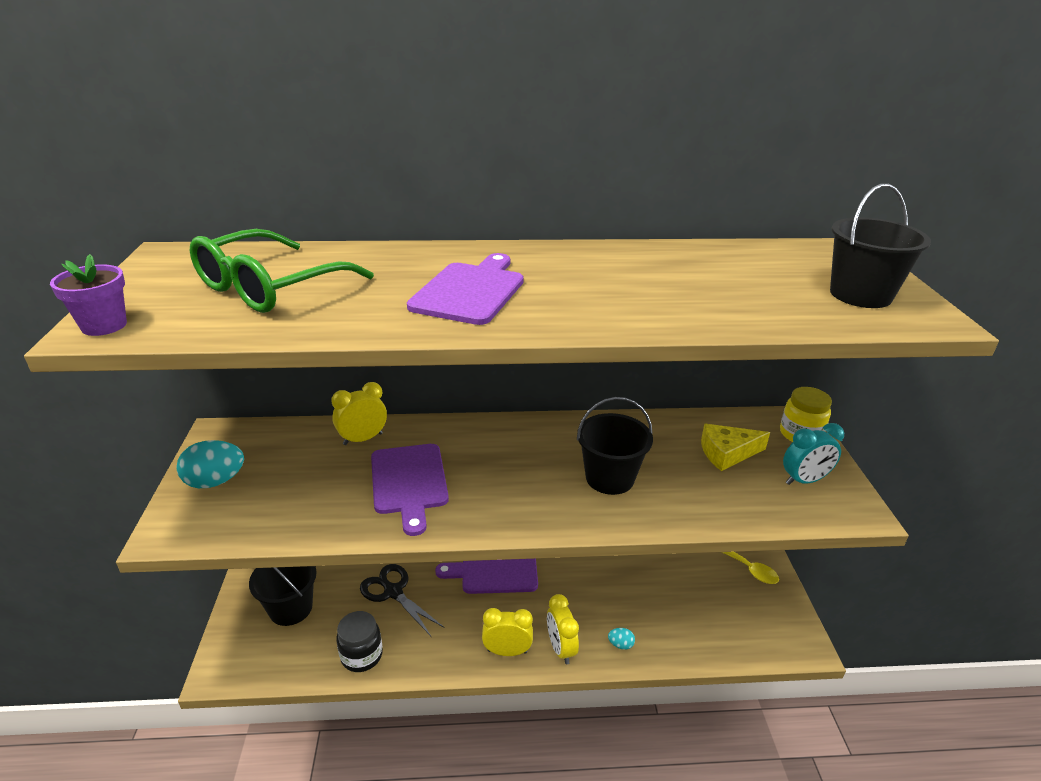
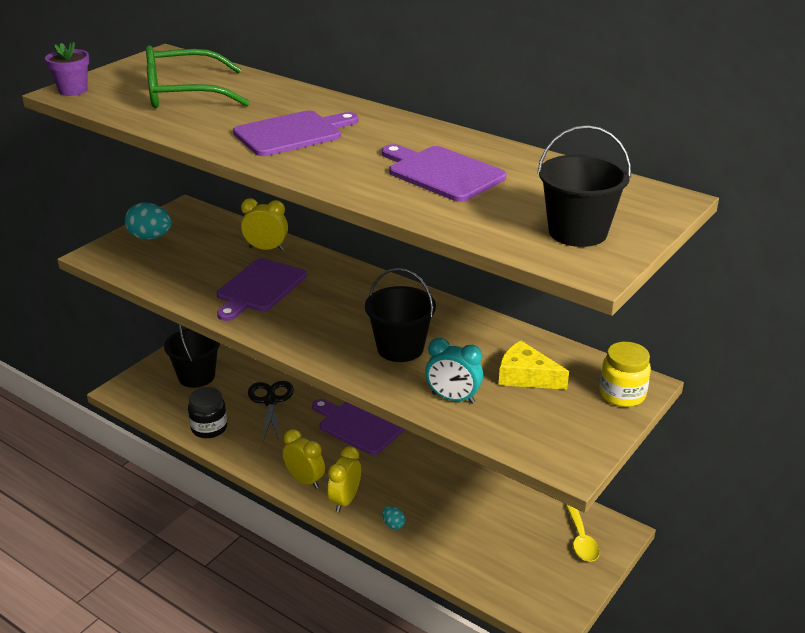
camera: 40 degrees right, 0 degrees up
(671, 282) = (442, 173): none -> purple cutting board
(804, 480) = (561, 424): turquoise clock -> turquoise clock (453, 398)

